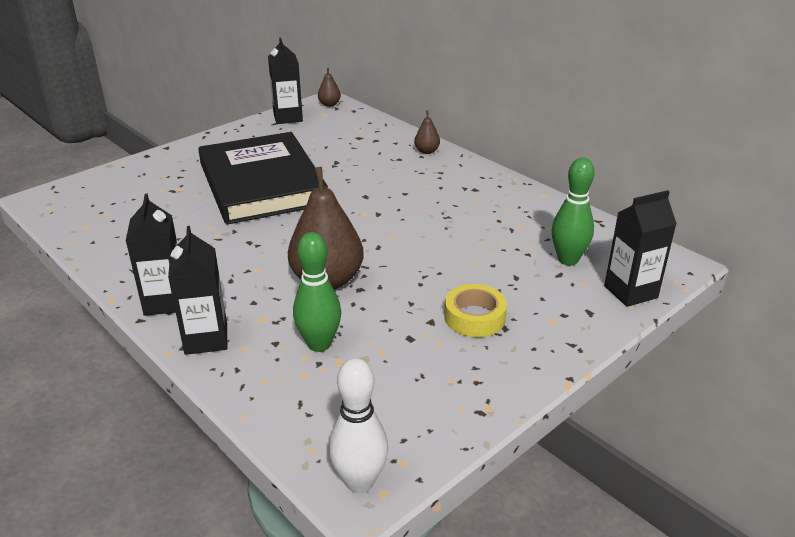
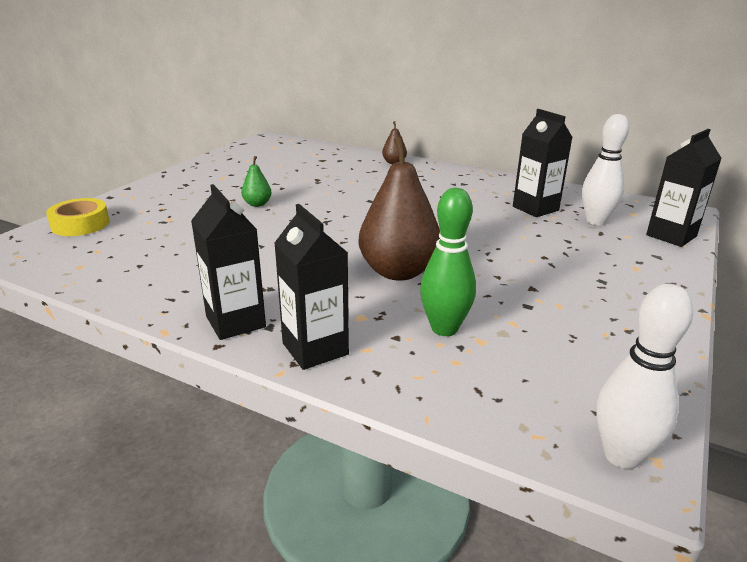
camera: 20 degrees left, 5 degrees down
(261, 184) = (257, 204): black book -> green pear
(288, 117) = (239, 153): black carton -> black carton (535, 208)
(329, 104) = (272, 140): brown pear -> none
(474, 317) = (568, 277): yellow tape -> yellow tape (80, 224)
(568, 259) = (596, 221): green bowling pin -> white bowling pin

